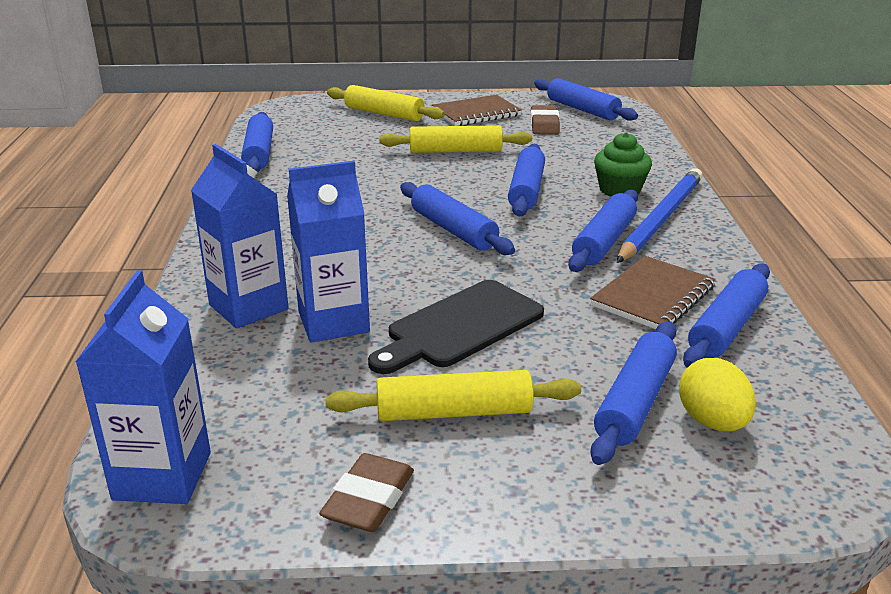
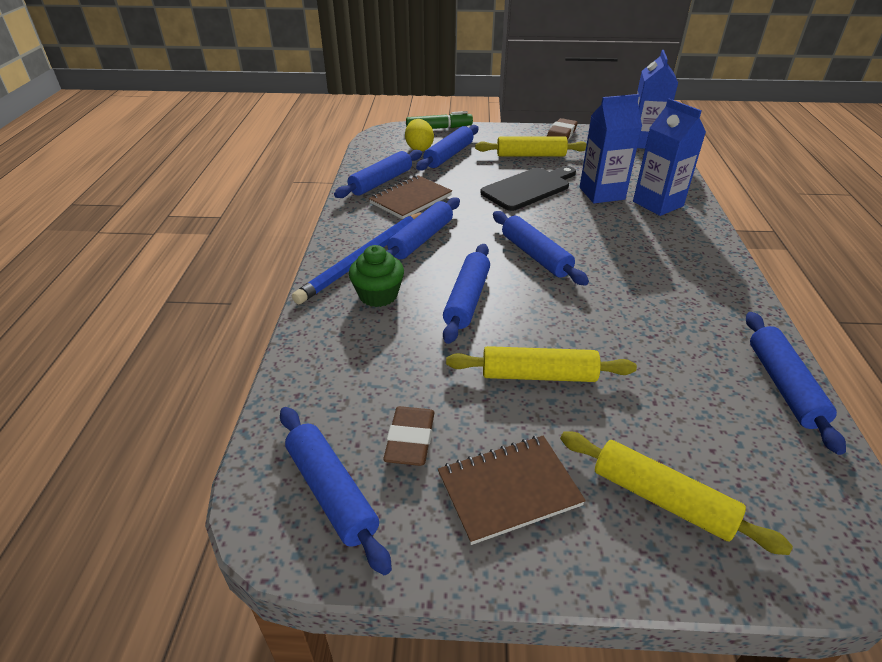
camera: 175 degrees left, 10 degrees up
(707, 509) = (439, 128): none -> green marker

